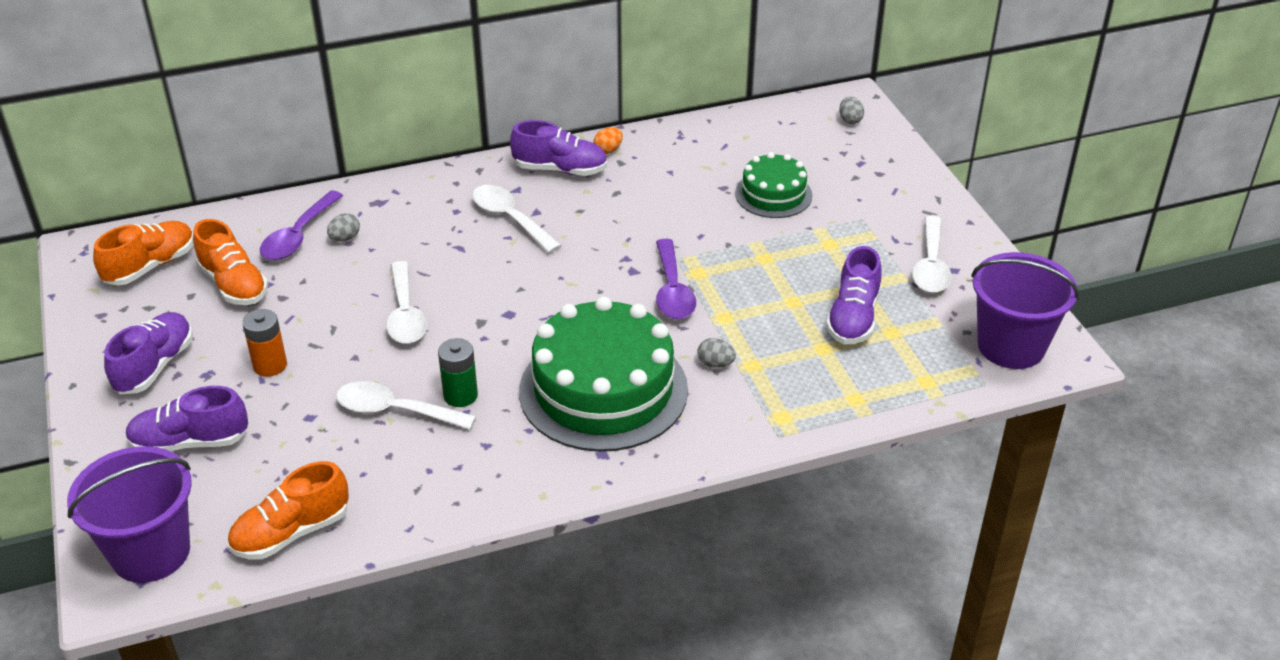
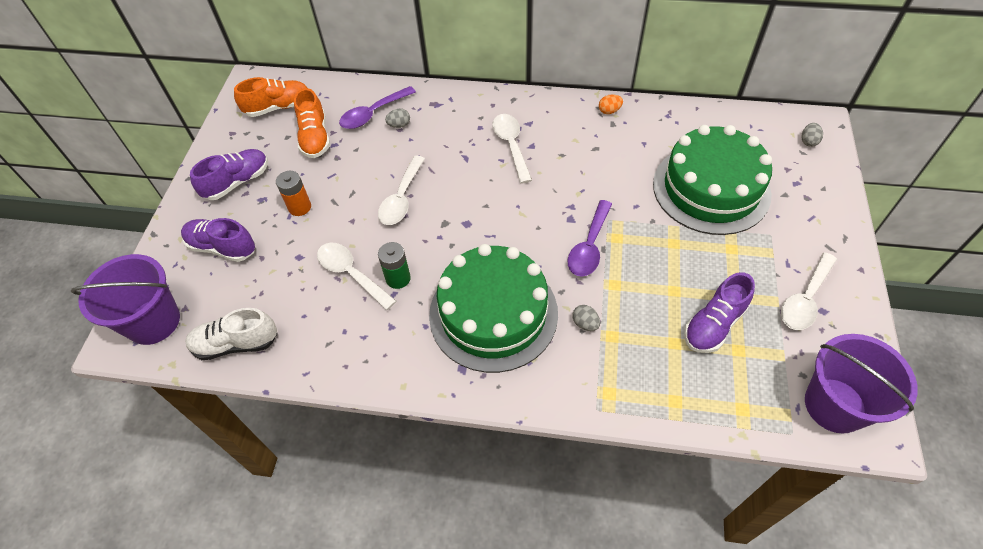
camera: 30 degrees right, 15 degrees up
(291, 532) = (236, 344): orange shoe -> white shoe
(560, 169) = (567, 116): purple shoe -> none
(773, 194) = (711, 189): green cake -> green cake, size x1.88

